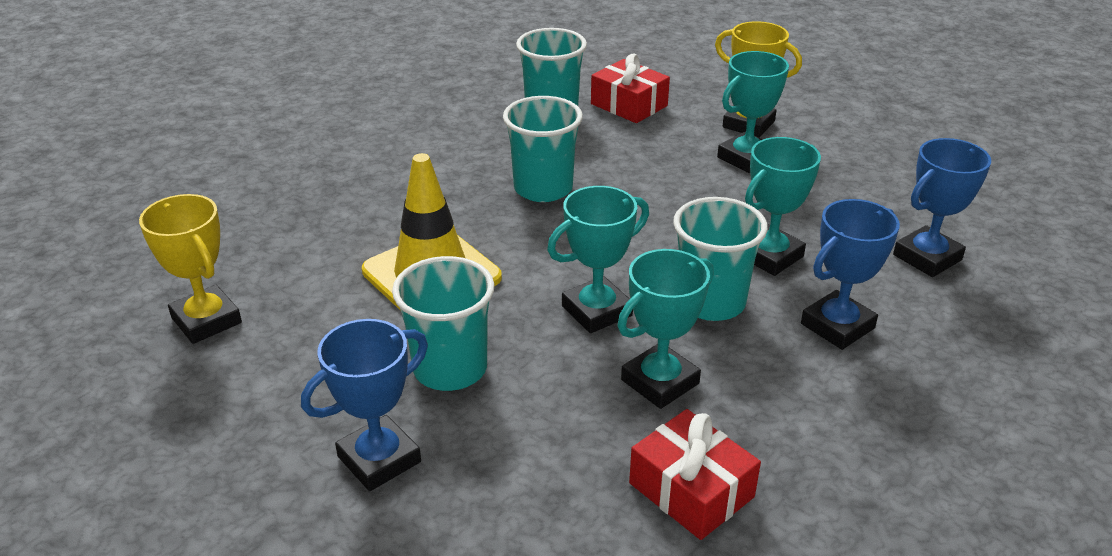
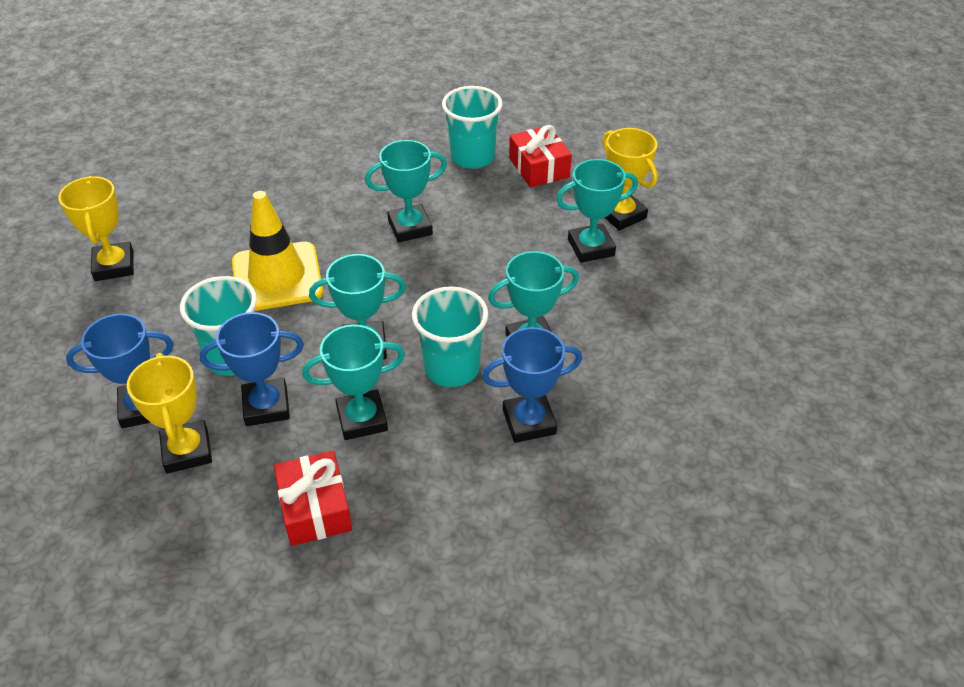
camera: 25 degrees right, 10 degrees up
(479, 486) = (187, 451): none -> yellow trophy
(543, 188) = (410, 227): turquoise cup -> turquoise trophy
(927, 257) = (657, 388): blue trophy -> blue trophy (266, 406)

